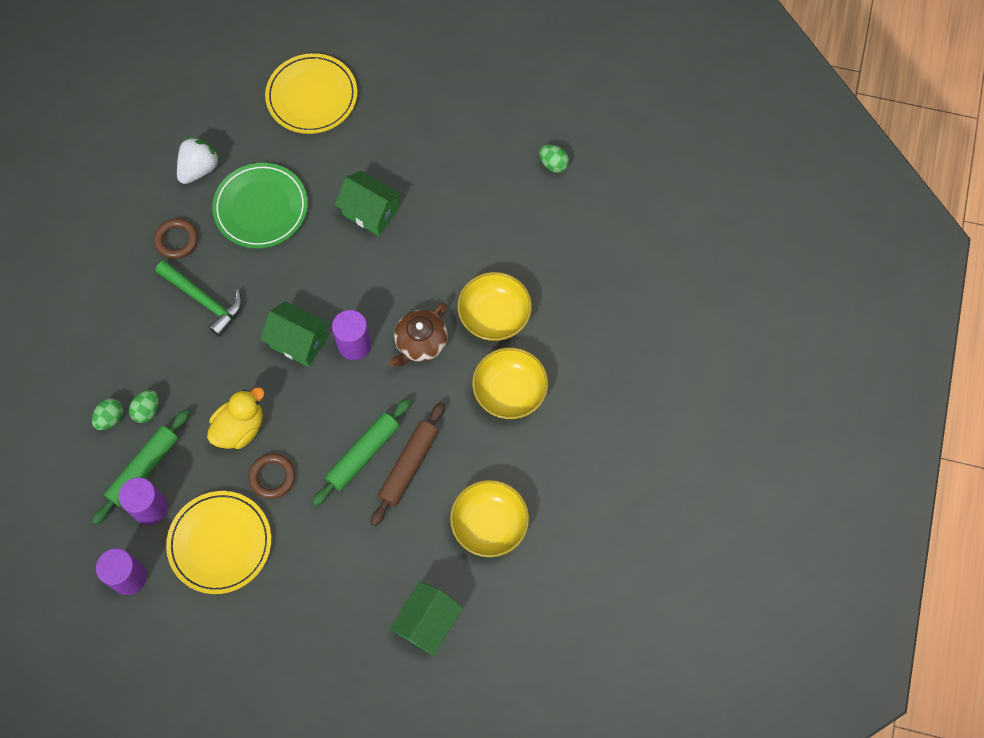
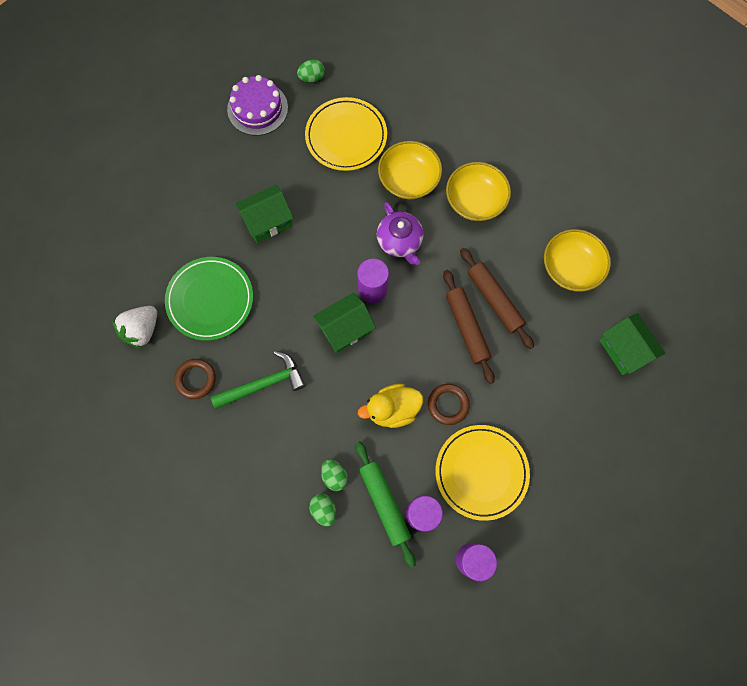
camera: 60 degrees left, 5 degrees up
(199, 169) = (142, 330): white strawberry -> white strawberry turned 120 degrees counterclockwise
(240, 428) = (392, 409): yellow duck -> yellow duck turned 90 degrees counterclockwise
(312, 96) = (137, 213): yellow plate -> yellow plate (346, 136)
(363, 454) = (467, 328): green rolling pin -> brown rolling pin
(420, 343) = (400, 241): brown teapot -> purple teapot
(486, 135) = (257, 108): none -> purple cake

